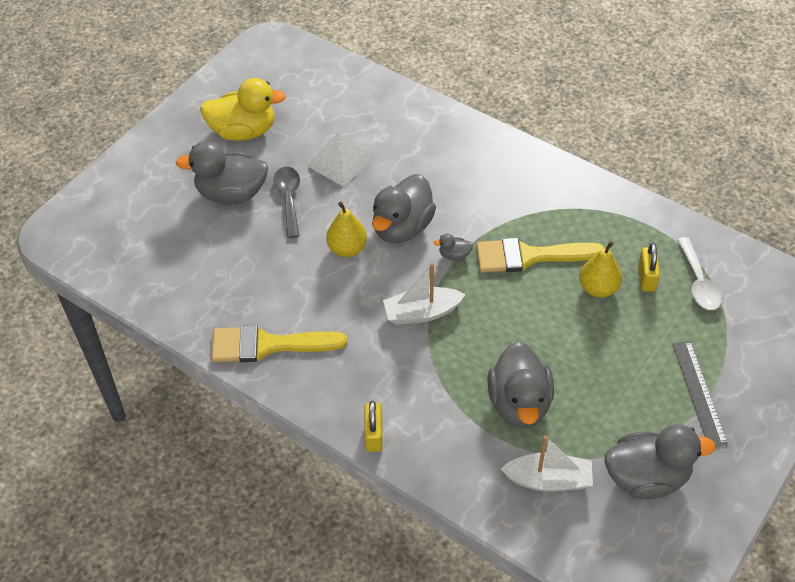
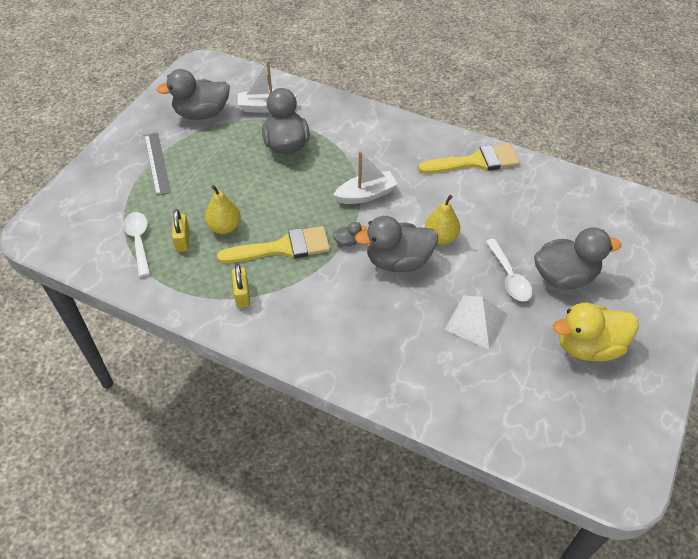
camera: 170 degrees right, 0 degrees up
(289, 199) = (509, 277): grey spoon -> white spoon
(374, 435) = (382, 118): yellow padlock -> yellow padlock (242, 295)
(402, 227) = (398, 261): grey duck -> grey duck turned 120 degrees counterclockwise

